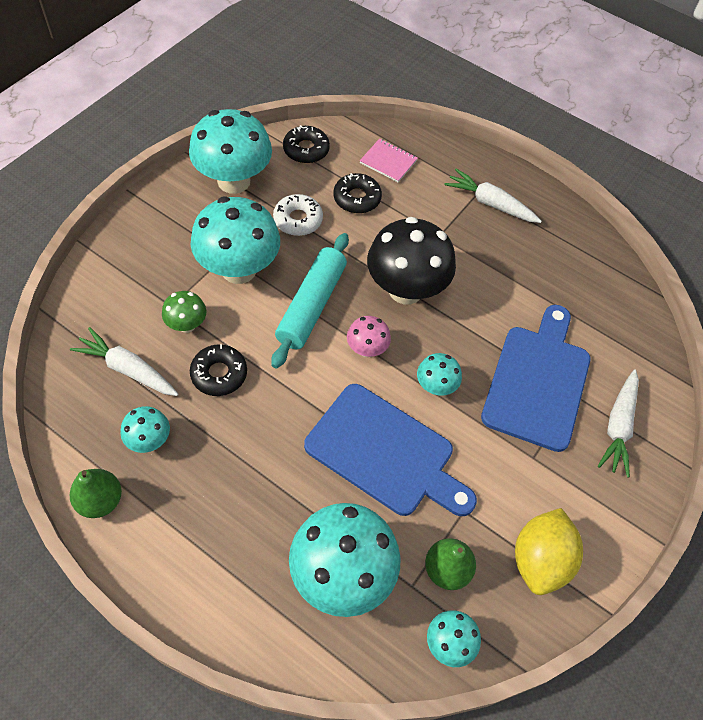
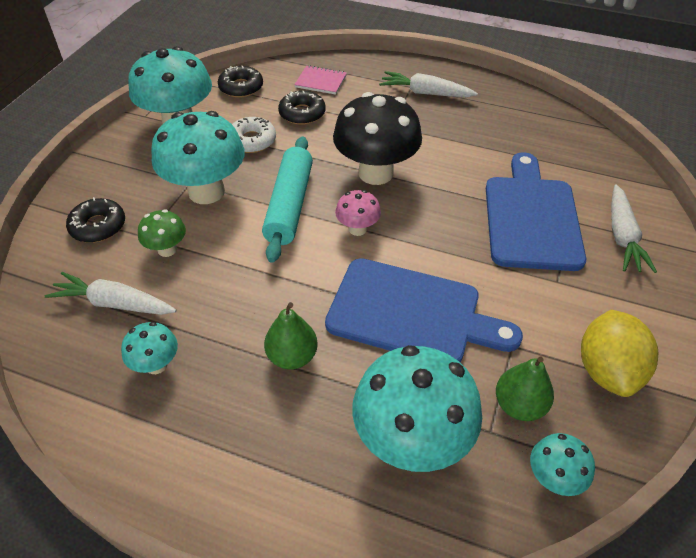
camera: 10 degrees left, 10 degrees down
(100, 500) = (115, 439): green pear -> green pear (292, 356)
(219, 374) = (214, 285): black donut -> black donut (98, 226)
(435, 386) = (437, 244): turquoise mushroom -> none

